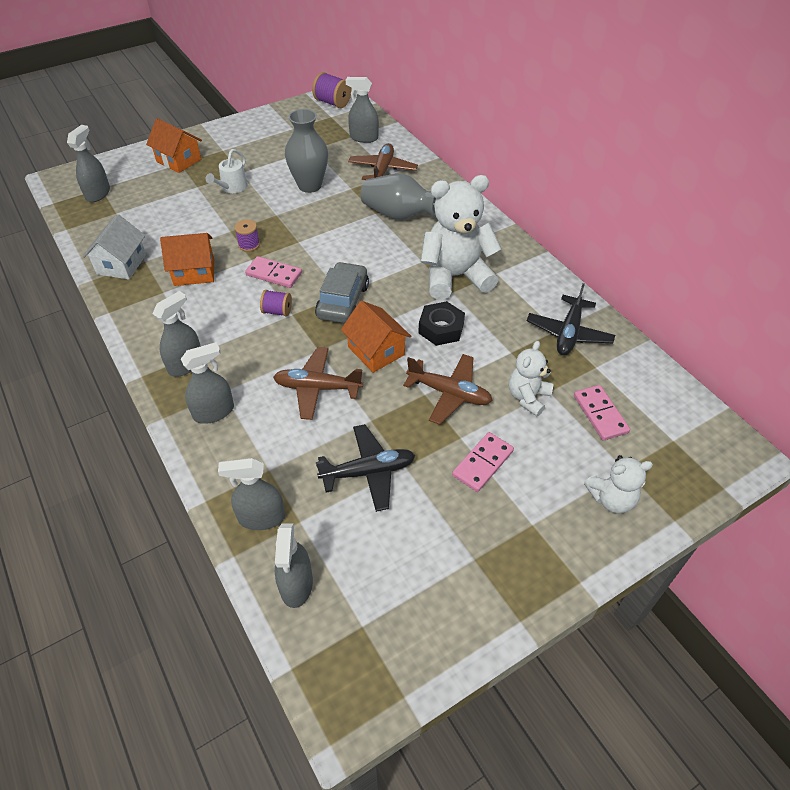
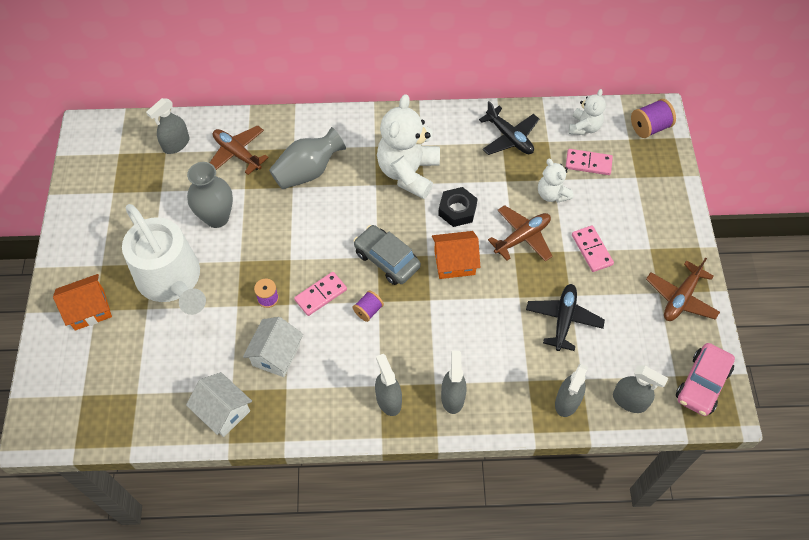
camera: 60 degrees left, 10 degrees up
(98, 194) = (91, 401): grey spray bottle -> none
(194, 272) = (276, 355): orange house -> white house
(232, 187) = (172, 280): white watering can -> white watering can, size x2.35
(317, 388) = (469, 317): brown plane -> brown plane (681, 298)
(332, 103) = (96, 141): purple spool -> purple spool (649, 127)
(368, 665) = (702, 384): none -> pink car
(611, 499) = (653, 197): white teddy bear -> white teddy bear (584, 127)

